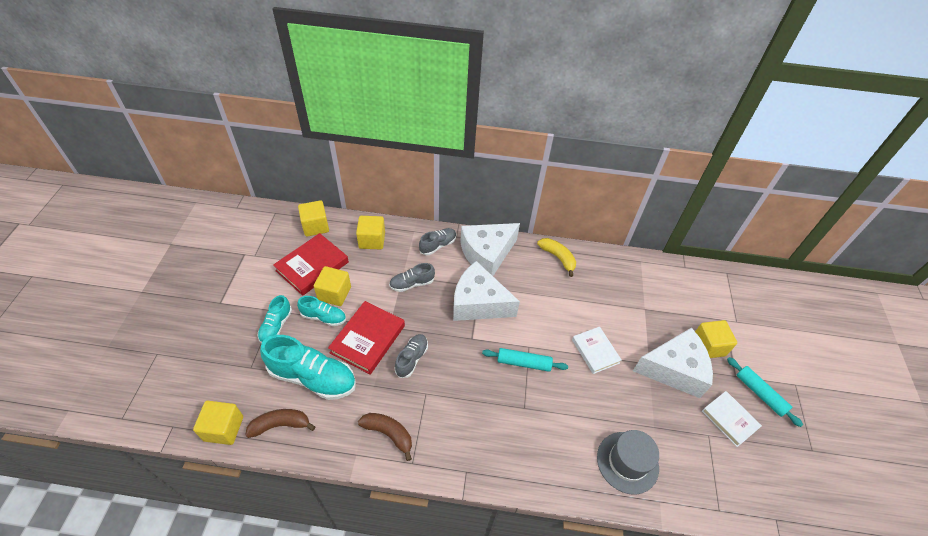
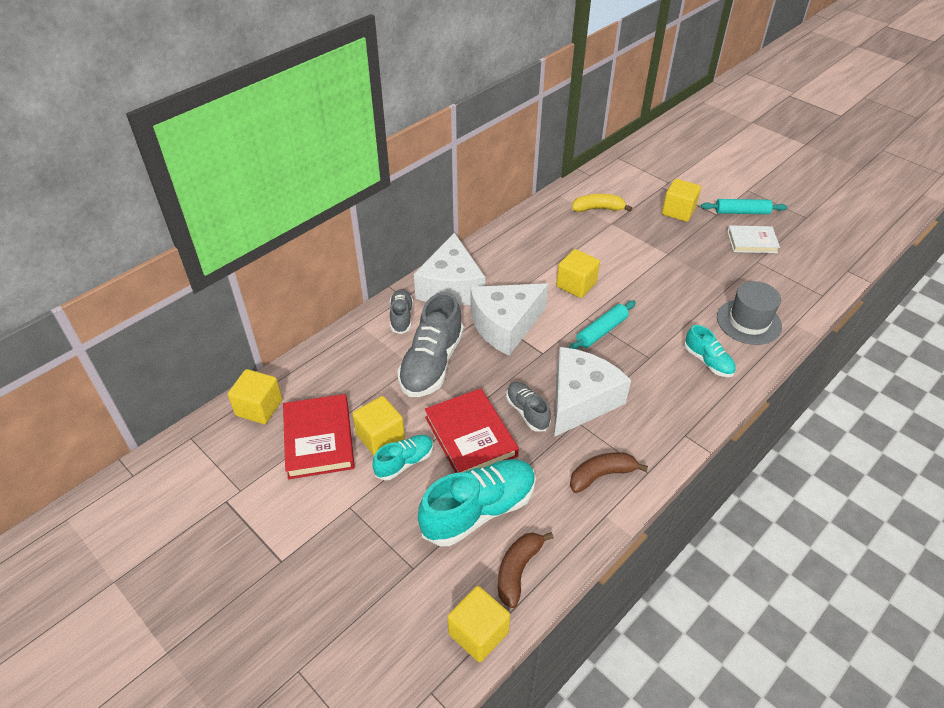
camera: 50 degrees left, 5 degrees down
(276, 326) = (375, 515): turquoise shoe -> turquoise shoe (708, 361)
(372, 240) = (337, 367): yellow cube -> yellow cube (576, 285)
(412, 284) = (432, 363): grey shoe -> grey shoe, size x1.83
(558, 257) = (505, 242): yellow banana -> yellow banana (598, 209)
(595, 351) = (628, 278): white book -> none
(674, 369) = (684, 243): white cheese -> white cheese (580, 400)

